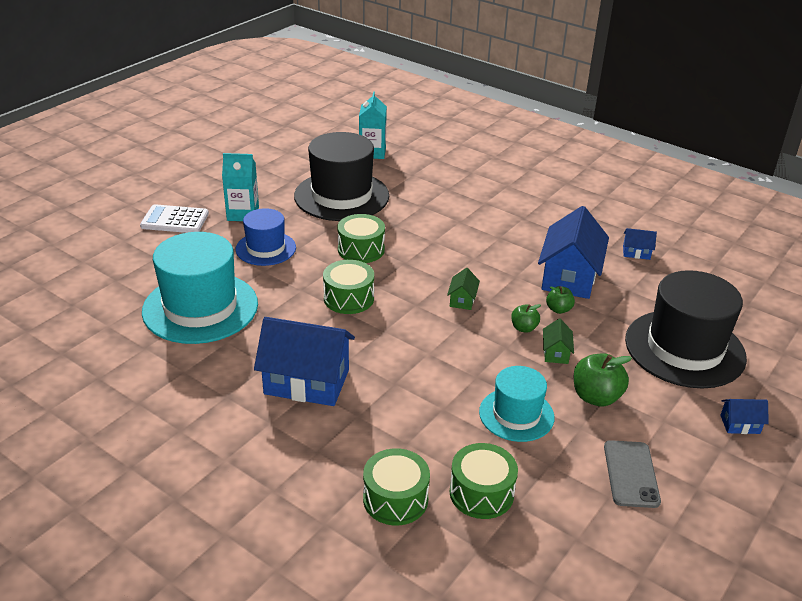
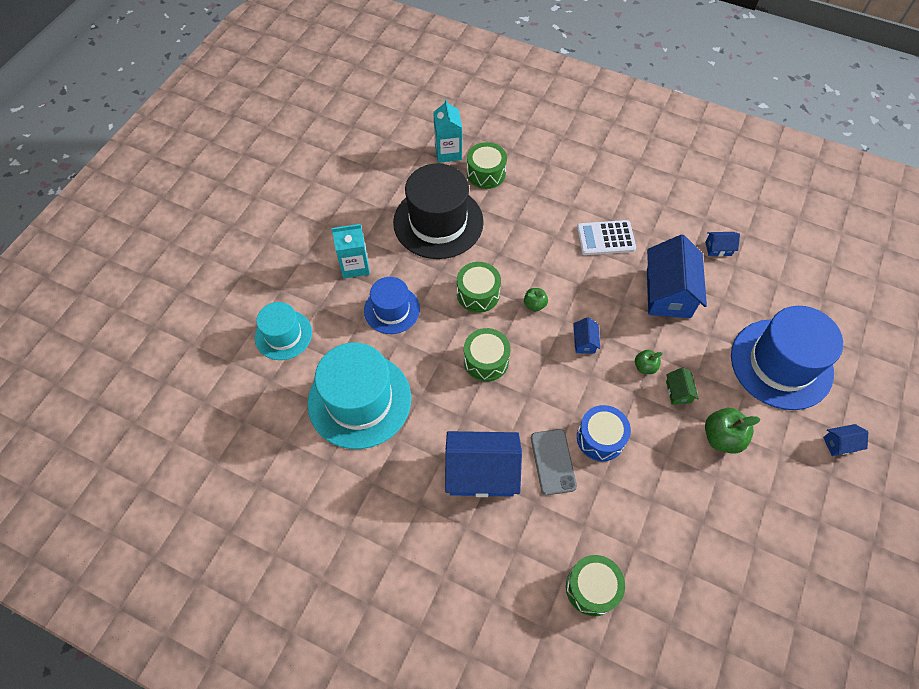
camera: 10 degrees left, 25 degrees up
(175, 220) = (294, 287): white calculator -> white calculator (605, 238)
(452, 376) = (600, 438): none -> blue drum
(462, 300) = (584, 342): green house -> blue house
(481, 493) = (657, 566): green drum -> green drum (486, 173)
(516, 414) = (663, 472): turquoise hat -> turquoise hat (283, 335)
(558, 309) = (668, 337): green apple -> green apple (534, 304)
(631, 474) = (766, 518): grey phone -> grey phone (553, 462)
(684, 348) = (781, 364): black hat -> blue hat

